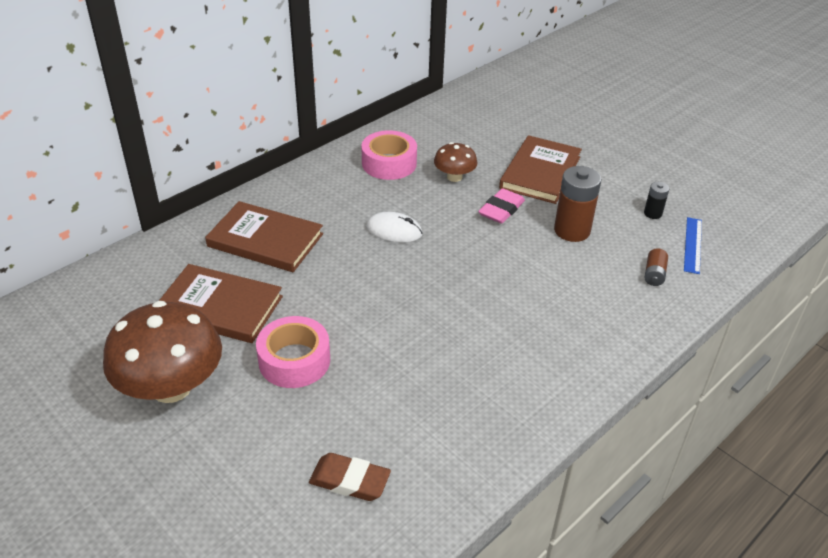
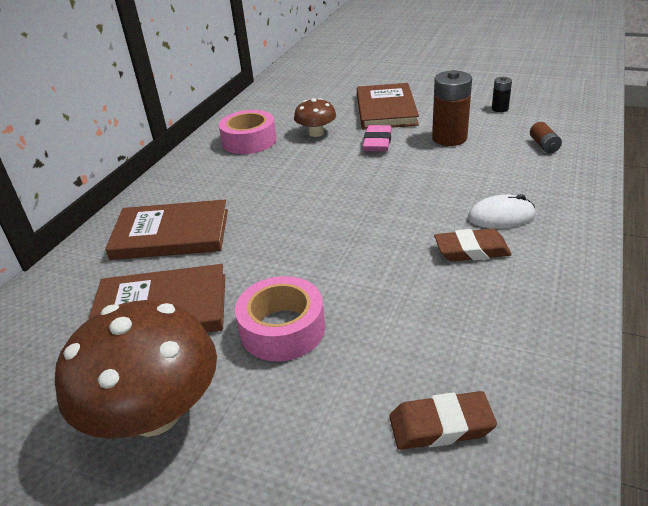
camera: 20 degrees left, 5 degrees down
(394, 230) = (295, 186): white mouse -> white mouse (501, 216)
(490, 355) = (471, 250): none -> brown eraser
(692, 245) = (550, 118): blue ruler -> none

